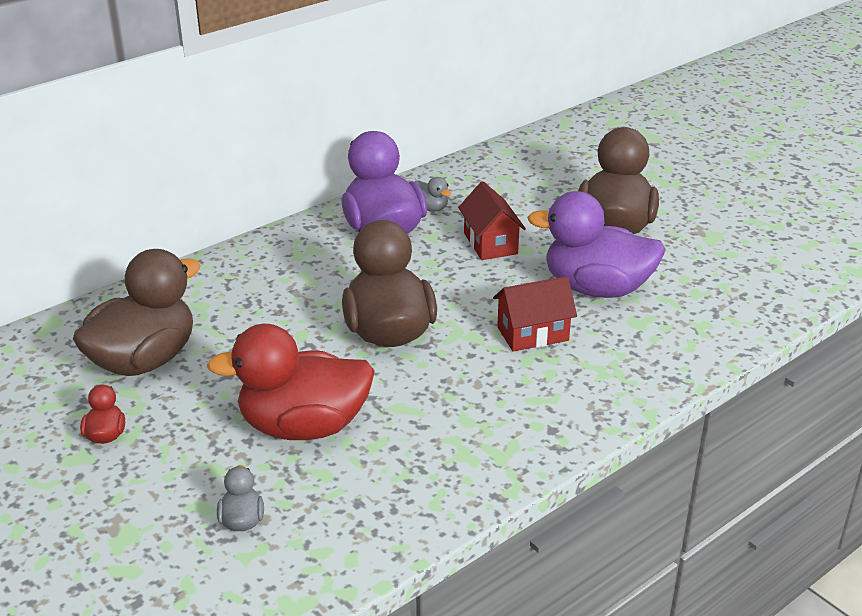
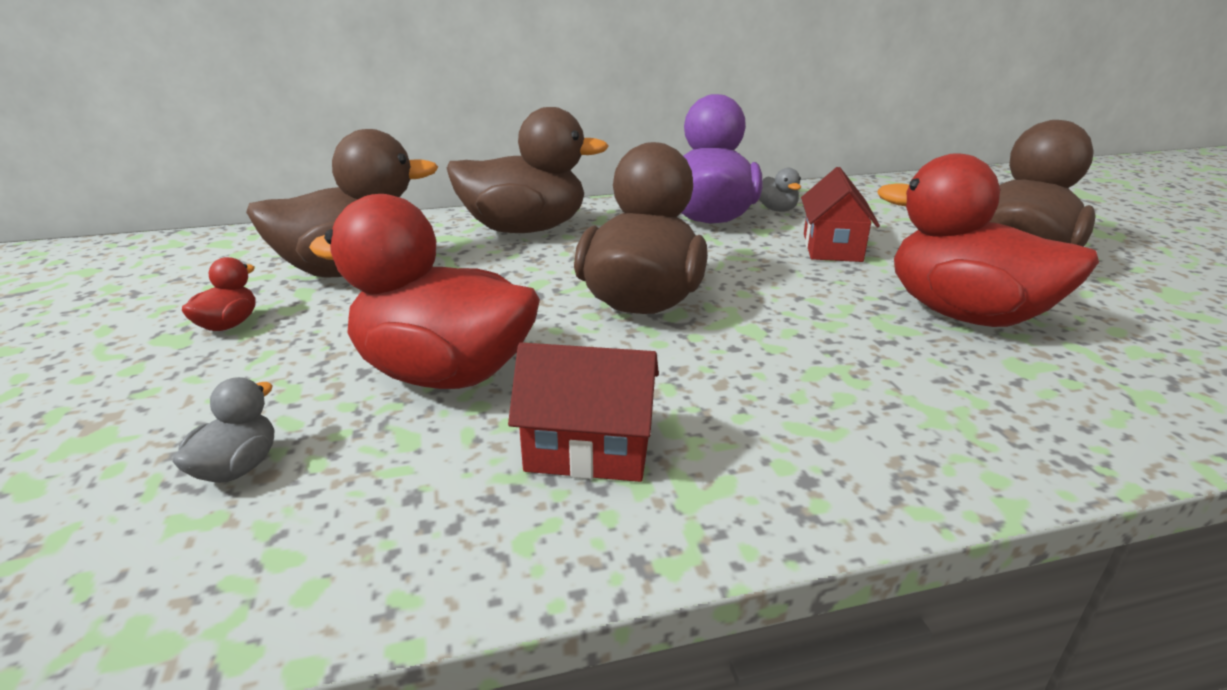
camera: 25 degrees right, 5 degrees down
(243, 281) = (525, 229): none -> brown duck
(533, 334) = (841, 344): red house -> red house (588, 450)
(596, 288) = (964, 315): purple duck -> red duck

